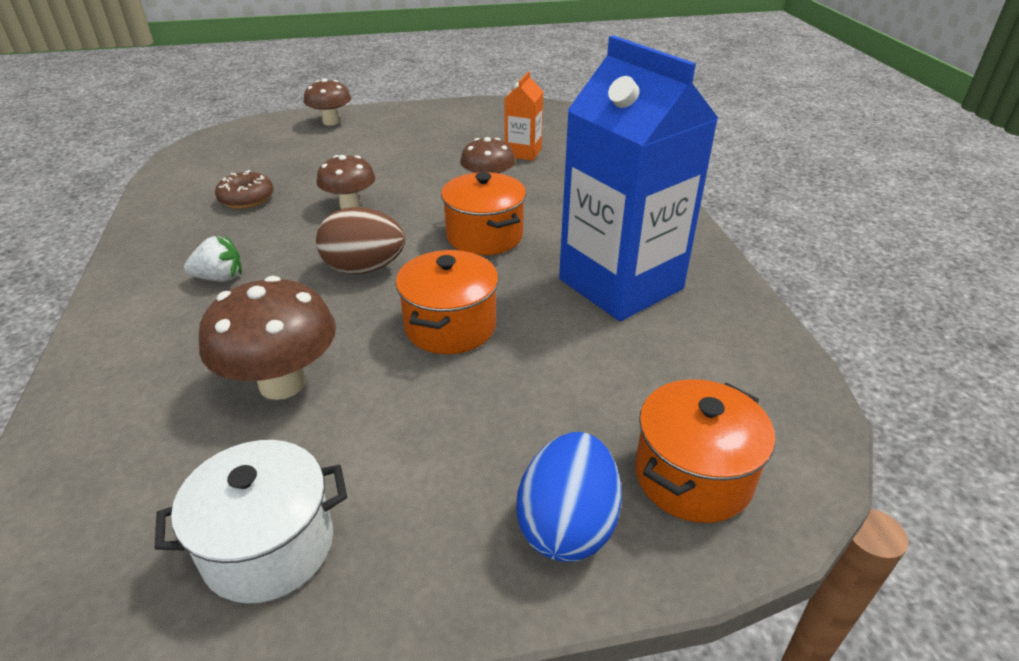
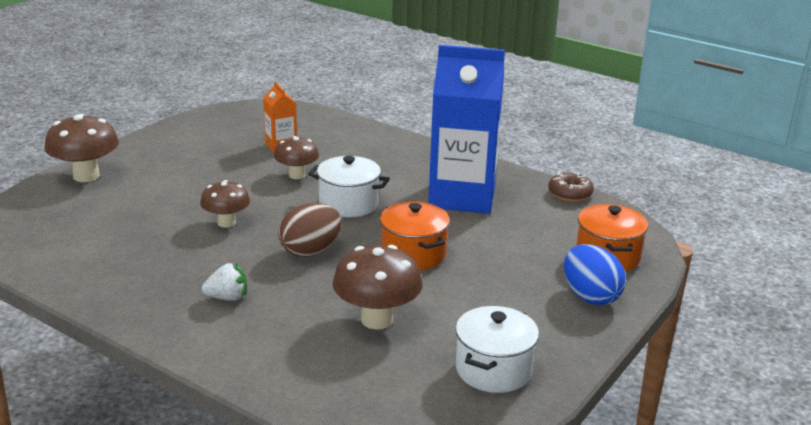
camera: 45 degrees left, 10 degrees down
(219, 278) = (227, 297): white strawberry -> white strawberry turned 45 degrees clockwise
(246, 199) = (139, 250): brown donut -> brown donut (570, 194)
(331, 122) = (86, 176): brown mushroom -> brown mushroom, size x1.55
(484, 236) = (348, 204): orange pot -> white pot

